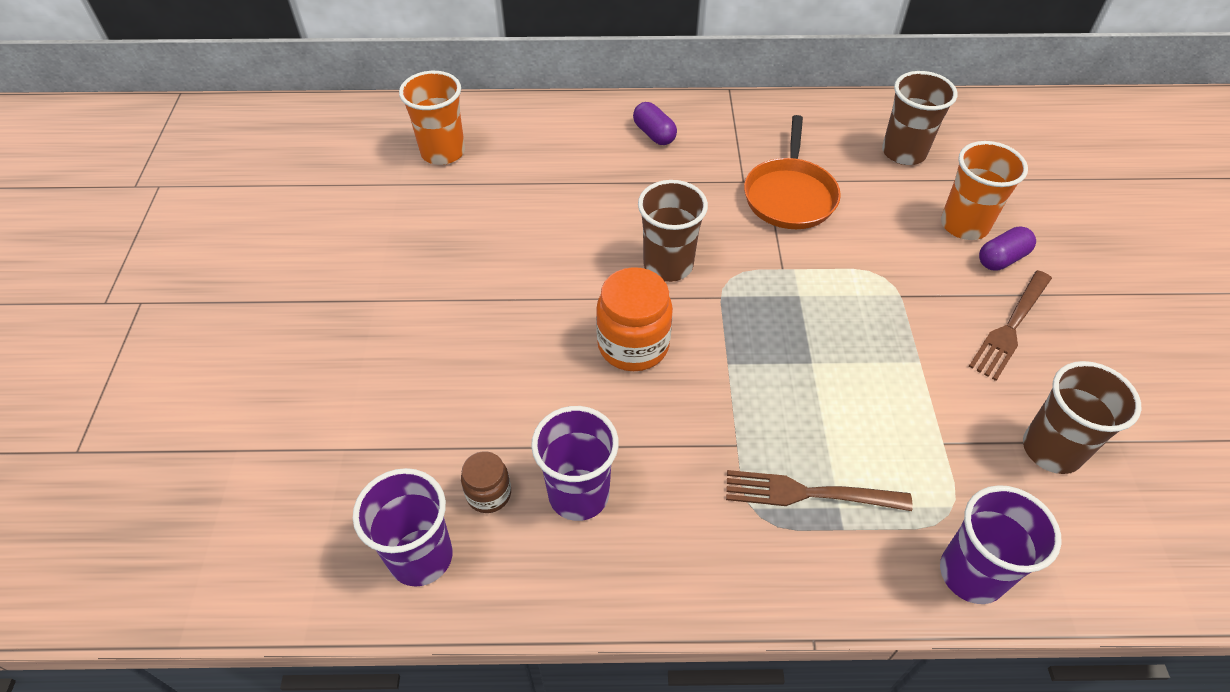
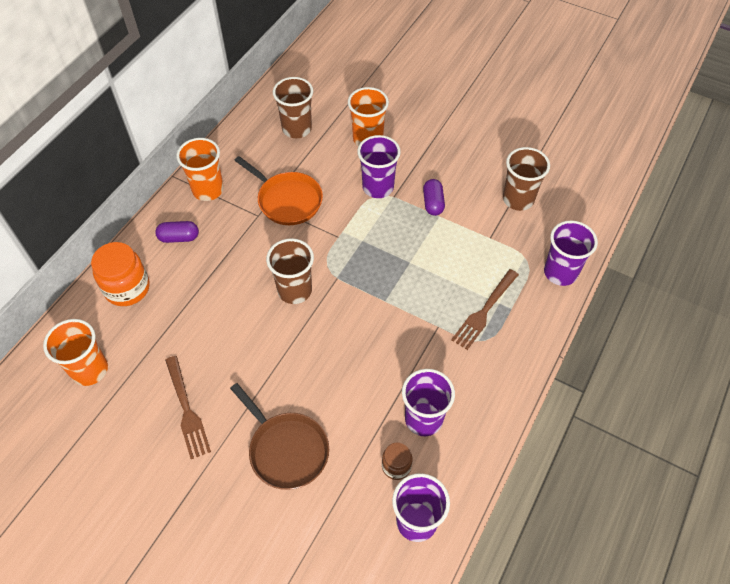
camera: 60 degrees left, 5 degrees up
(445, 364) = (286, 450): none -> brown pan
(633, 345) = (341, 340): orange jar -> orange jar (127, 288)
(738, 124) = (208, 190): none -> orange cup
(898, 272) = (378, 187): none -> purple cup
(1001, 259) = (400, 140): purple capsule -> purple capsule (433, 203)
(1010, 327) = (443, 166): brown fork -> brown fork (187, 410)

